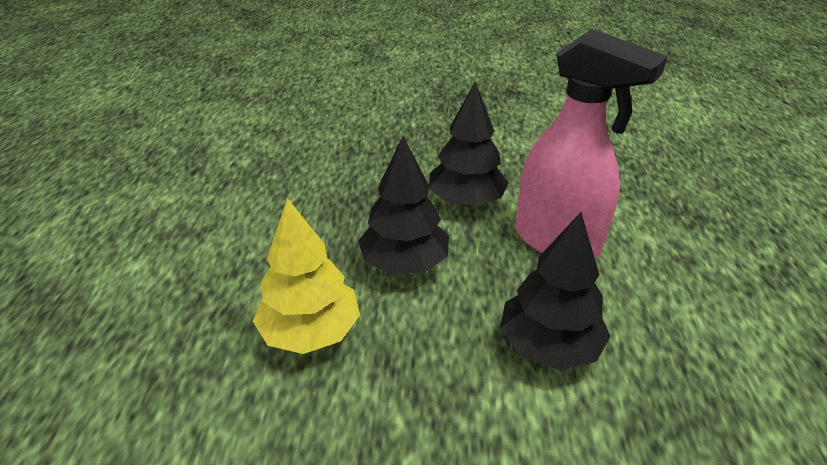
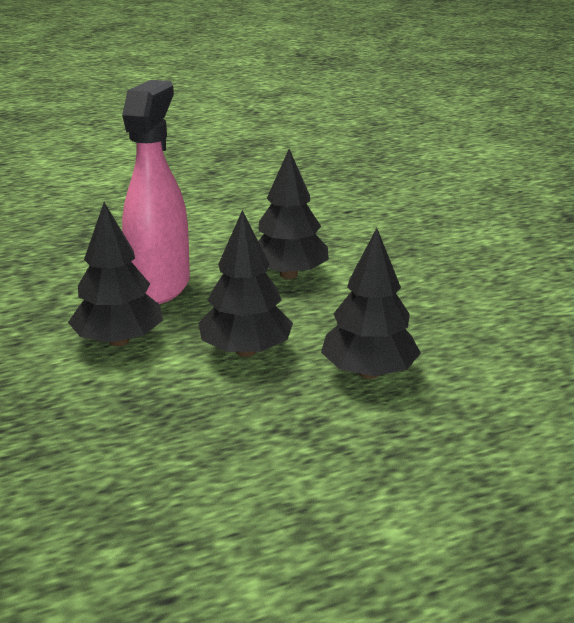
camera: 115 degrees left, 10 degrees down
(311, 331) = (368, 372): yellow tree -> black tree

